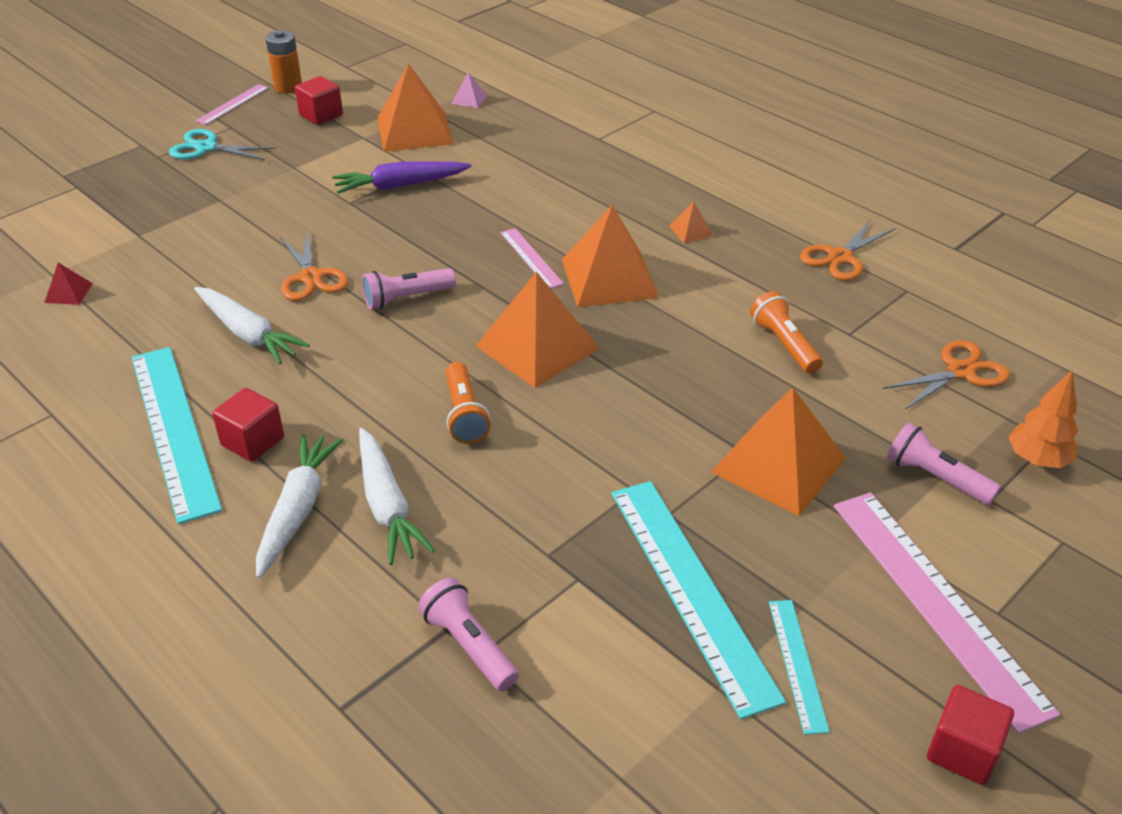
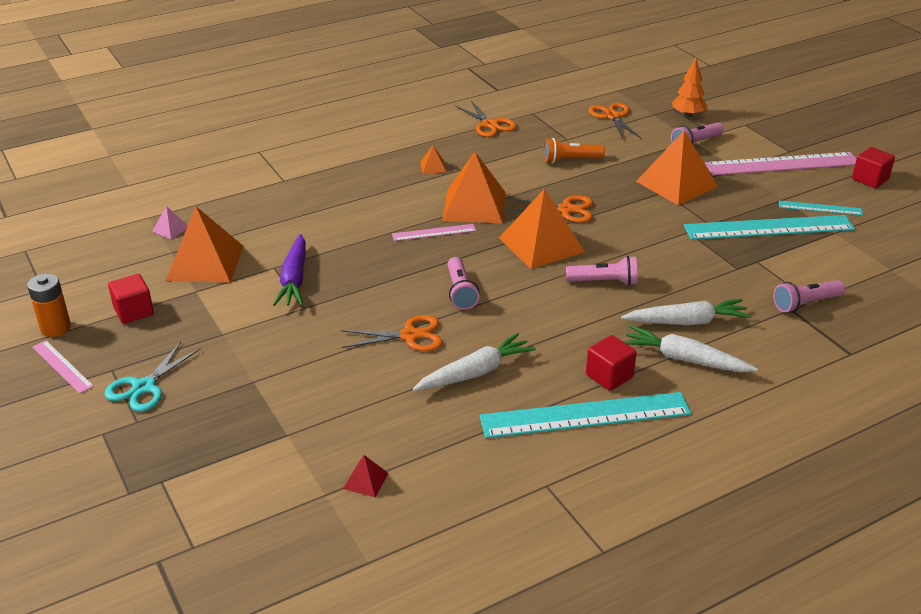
camera: 75 degrees left, 5 degrees down
(465, 414) = (604, 282): orange flashlight -> pink flashlight
(638, 358) = (566, 210): none -> orange scissors

